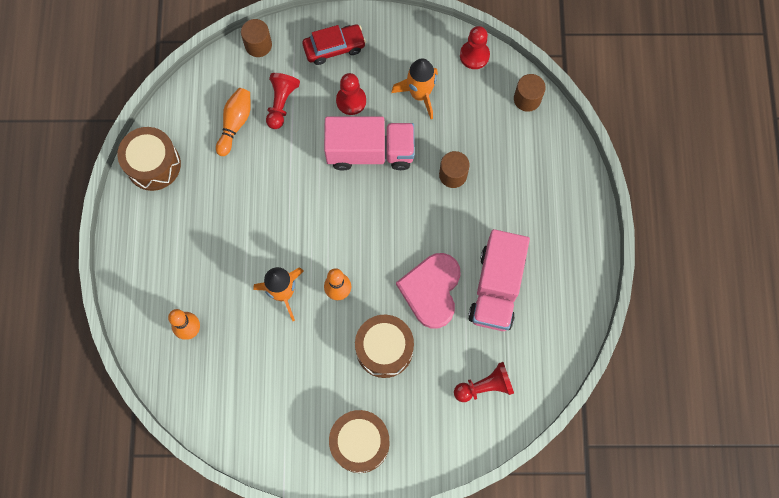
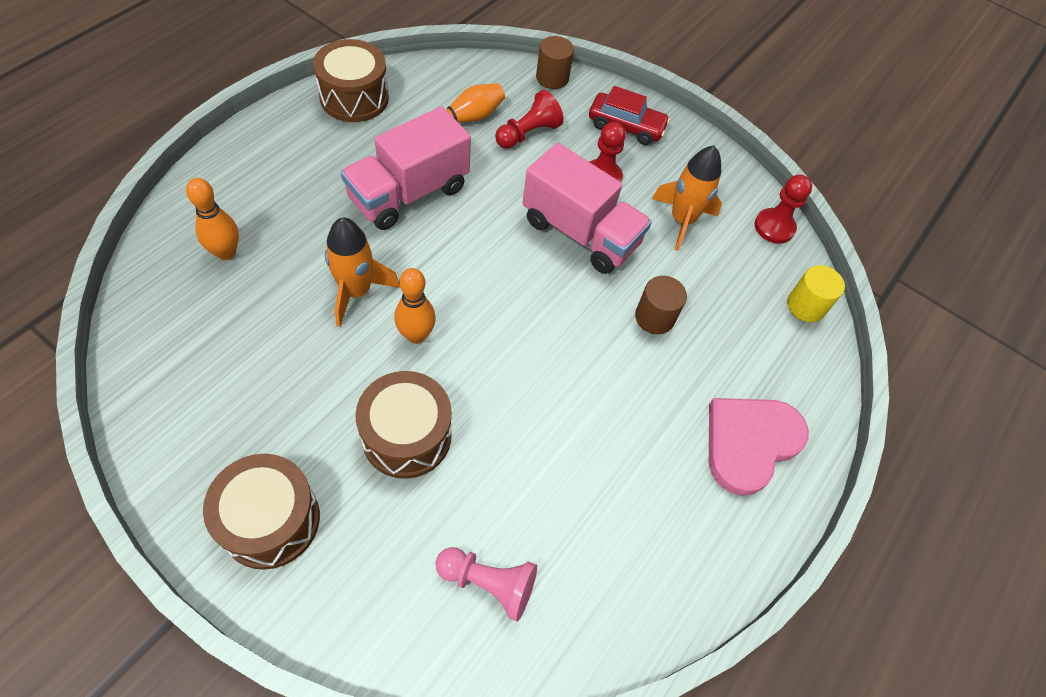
camera: 30 degrees right, 15 degrees down
(431, 290) = (523, 415): pink heart -> pink heart (749, 443)
(485, 386) = (488, 583): red pawn -> pink pawn
(496, 288) = (605, 475): pink truck -> pink truck (409, 193)
(527, 99) = (805, 306): brown cylinder -> yellow cylinder

